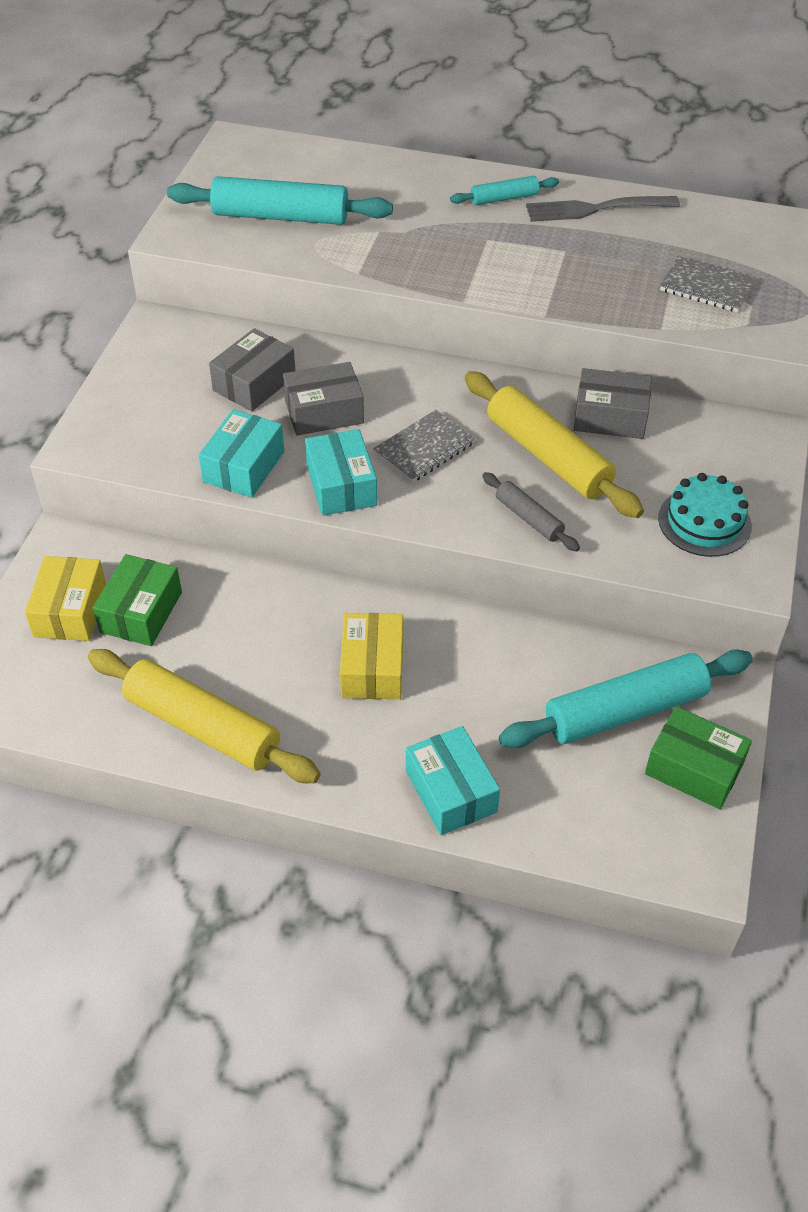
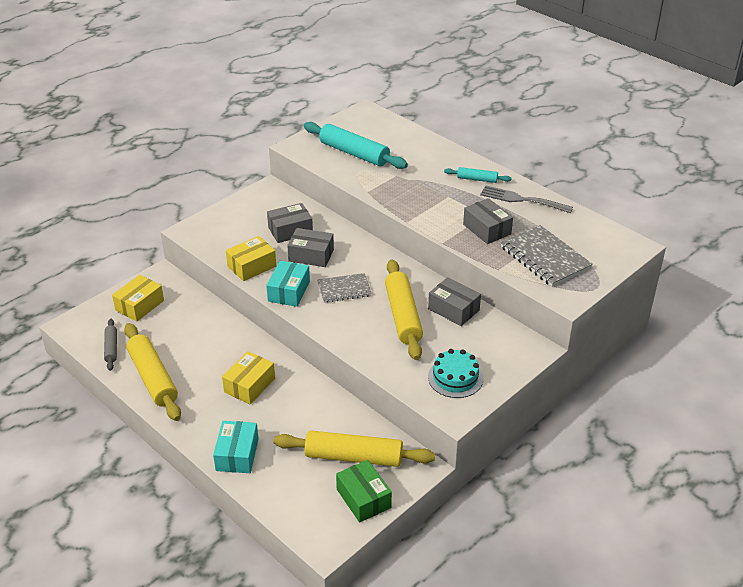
camera: 30 degrees right, 10 degrees down
(141, 612) = (168, 318): green box -> none
(244, 467) = (251, 266): turquoise box -> yellow box
(529, 518) = (365, 341): grey rolling pin -> grey rolling pin (111, 348)
(588, 271) = (487, 229): none -> grey box
(625, 710) = (353, 457): turquoise rolling pin -> yellow rolling pin
(706, 287) = (545, 258): grey notebook -> grey notebook, size x1.57

